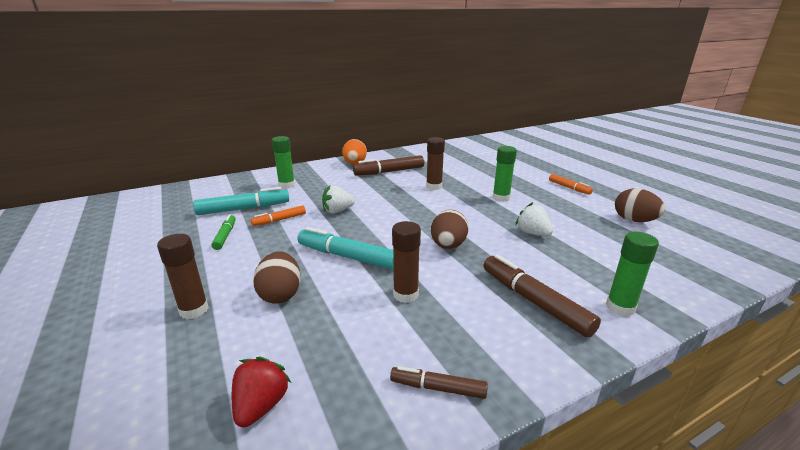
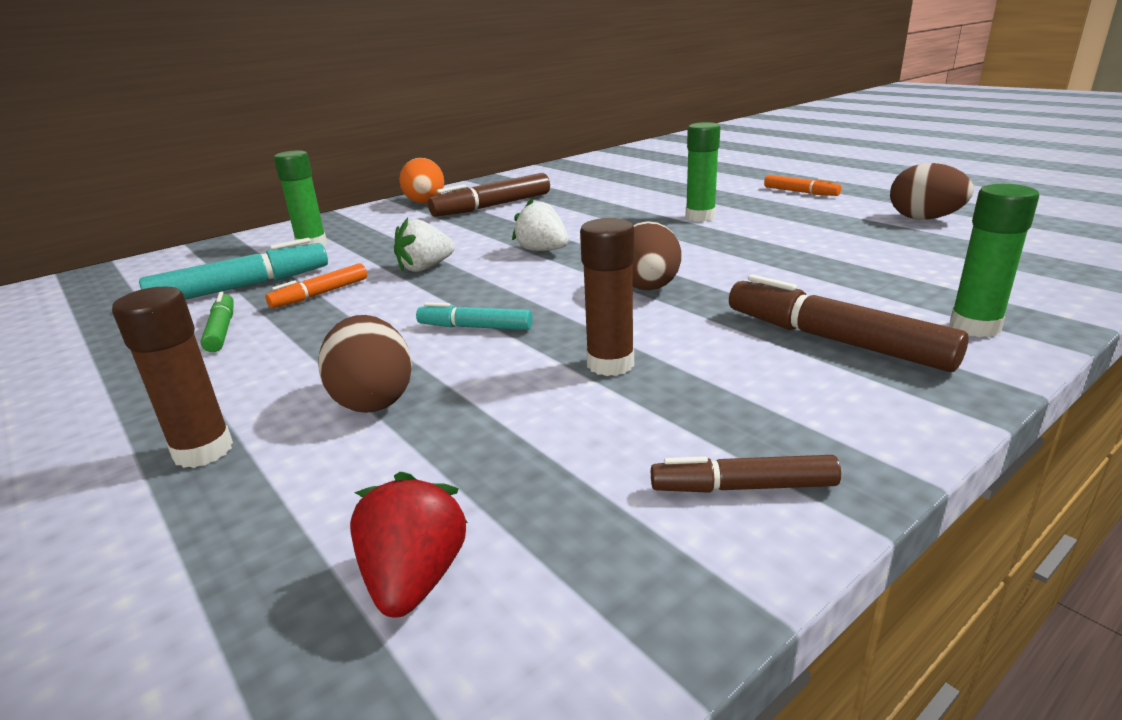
camera: 10 degrees left, 0 degrees up
(347, 256) = (475, 327): turquoise marker -> turquoise marker, size x0.58
(434, 186) = (580, 216): brown glue stick -> none
(532, 233) = (778, 254): white strawberry -> white strawberry (542, 250)

